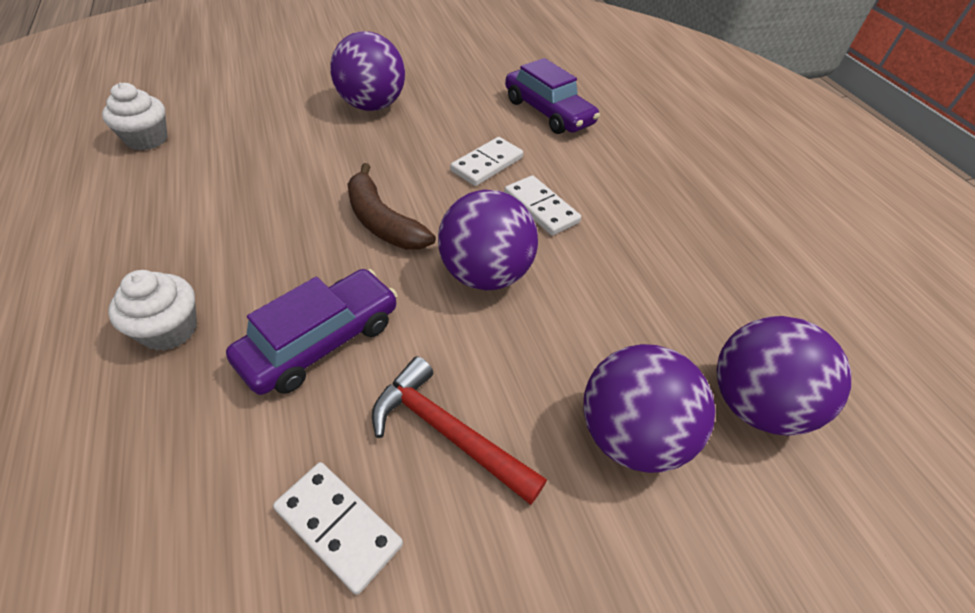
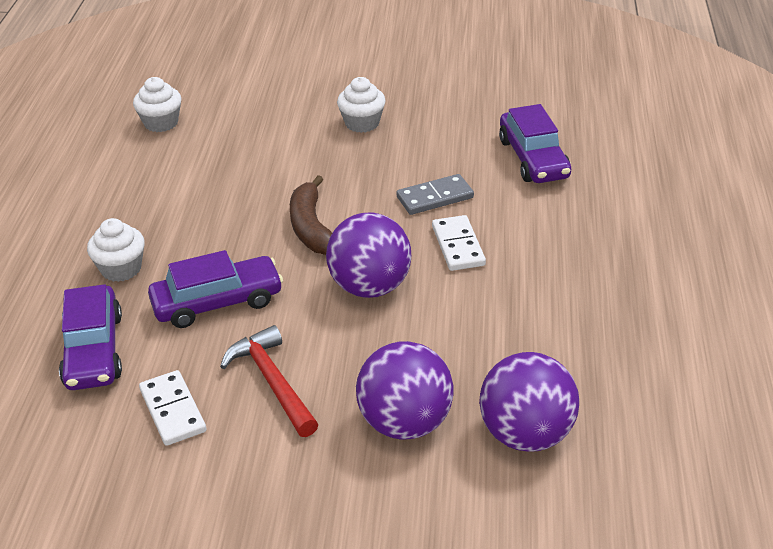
camera: 30 degrees right, 10 degrees down
(176, 467) = (93, 350): none -> purple car
(372, 105) = (362, 123): purple ball -> white cupcake
(487, 164) = (435, 197): white domino -> grey domino

